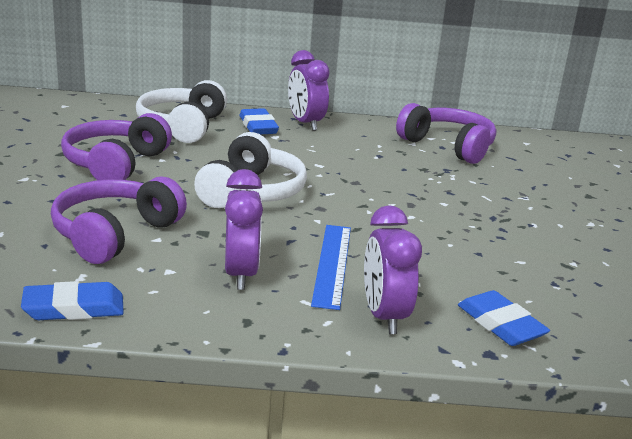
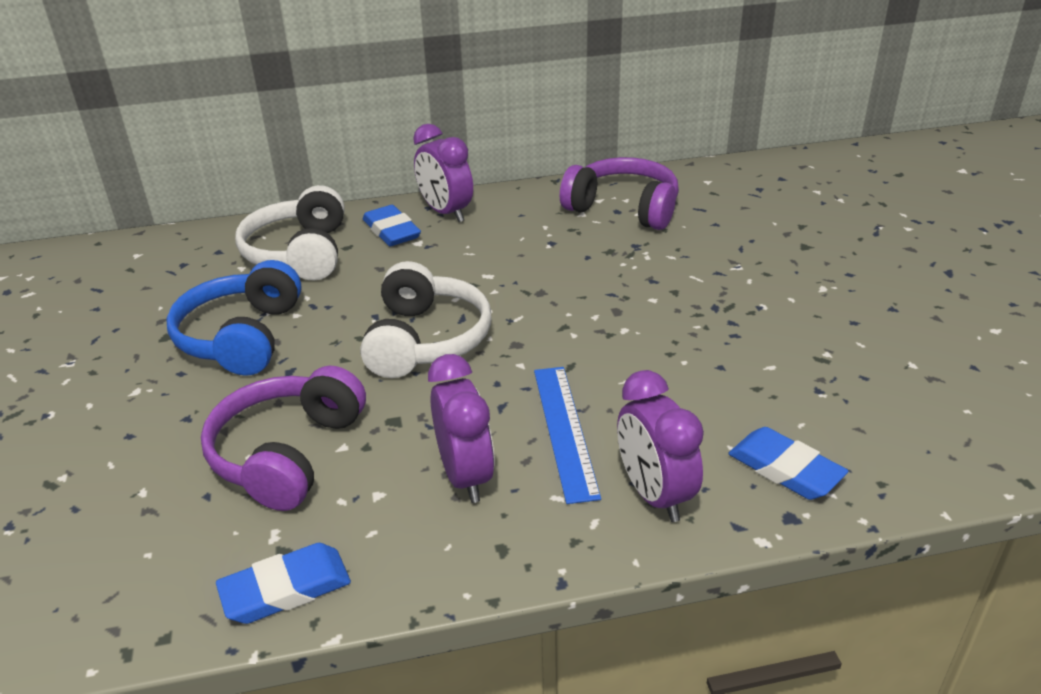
camera: 10 degrees left, 10 degrees up
(115, 164) = (241, 337): purple headphones -> blue headphones

